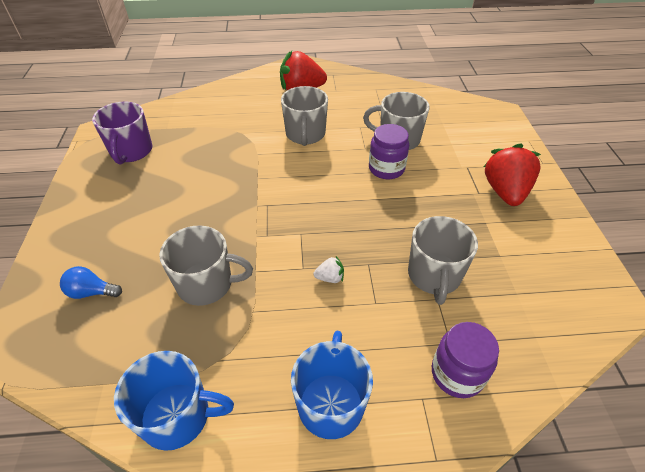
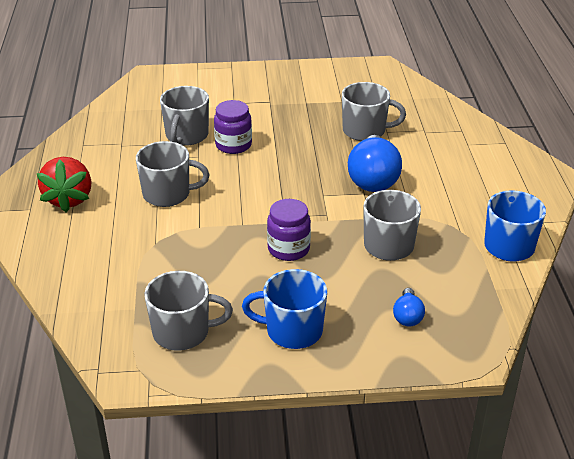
camera: 90 degrees left, 10 degrees down
(131, 151) = (182, 332): purple mug -> grey mug
(330, 278) = (373, 179): white strawberry -> blue light bulb
(331, 403) = (481, 179): blue mug -> blue mug (292, 331)
(457, 374) = (447, 130): purple jar -> purple jar (288, 249)
(505, 192) = (269, 89): red strawberry -> none

